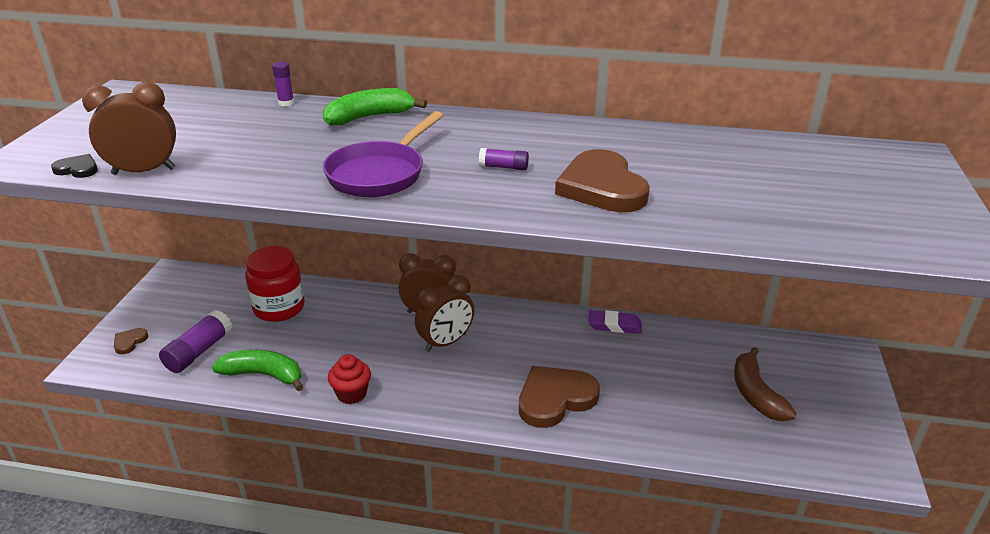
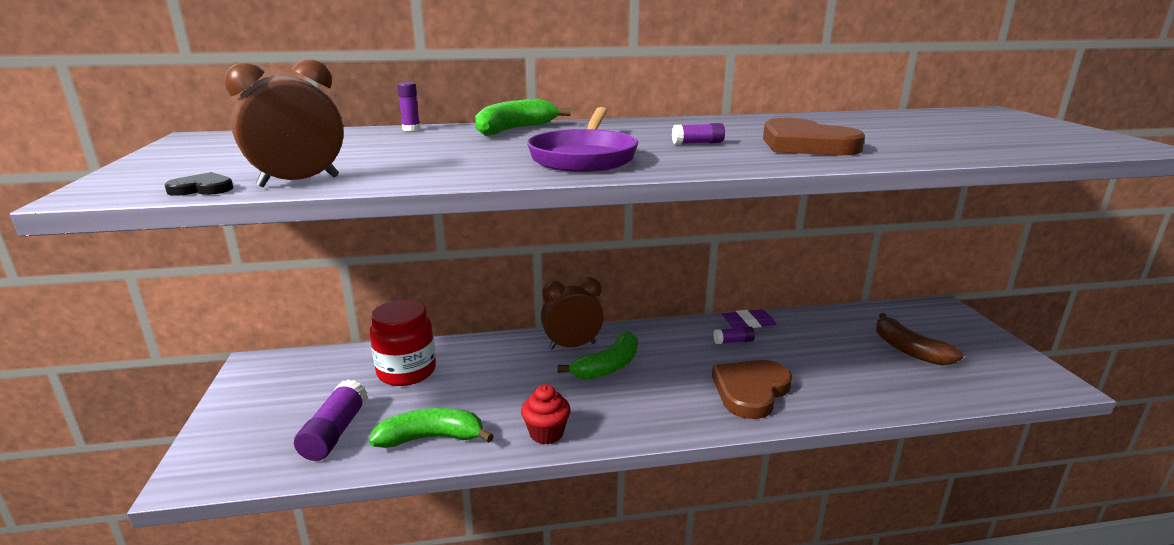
camera: 20 degrees left, 10 degrees down
(129, 342) = (235, 442): brown heart -> none
(446, 342) = (608, 366): brown clock -> green banana
(582, 343) = (733, 341): none -> purple glue stick

